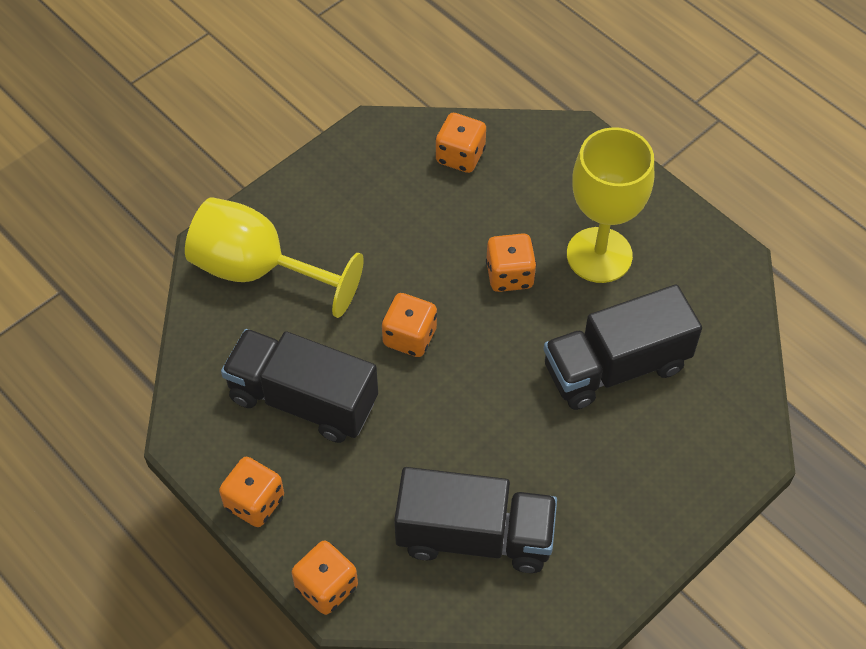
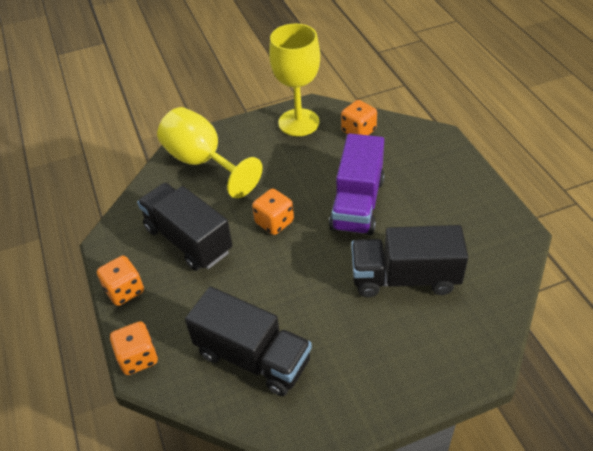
camera: 25 degrees right, 10 degrees down
(509, 275) = (357, 204): orange dice -> purple truck
(599, 255) = (424, 207): yellow goblet -> yellow goblet (298, 122)

